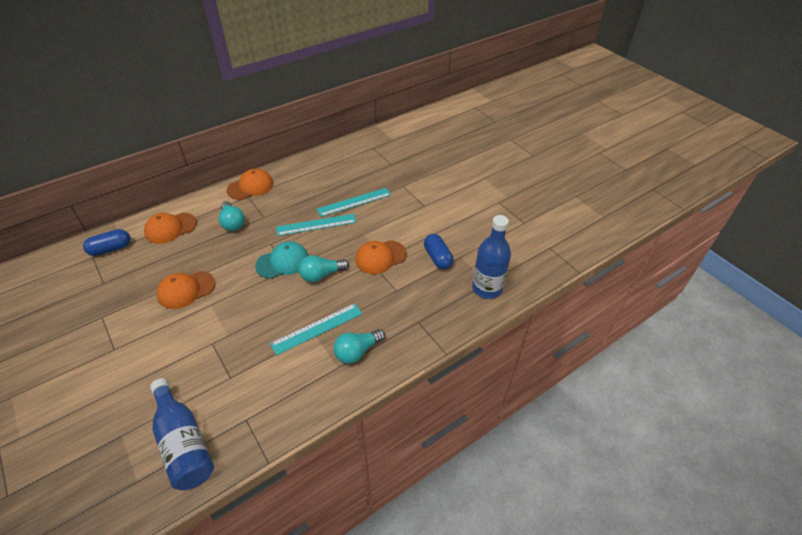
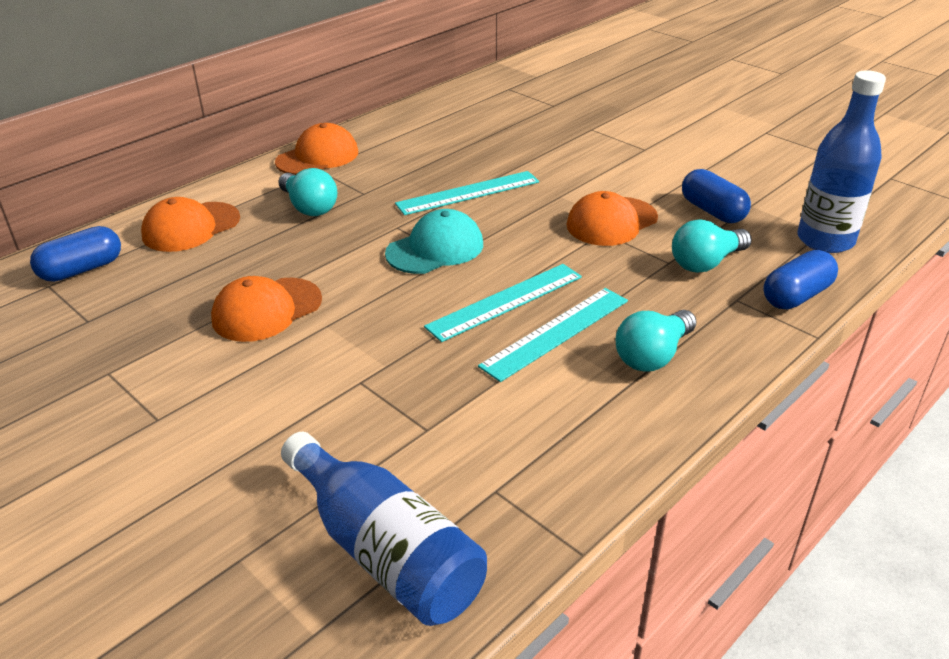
camera: 10 degrees left, 10 degrees down
(321, 275) = (519, 258): turquoise light bulb -> turquoise light bulb (706, 263)
(354, 202) = (519, 157): turquoise ruler -> turquoise ruler (505, 301)
(450, 325) = (796, 296): none -> blue capsule

